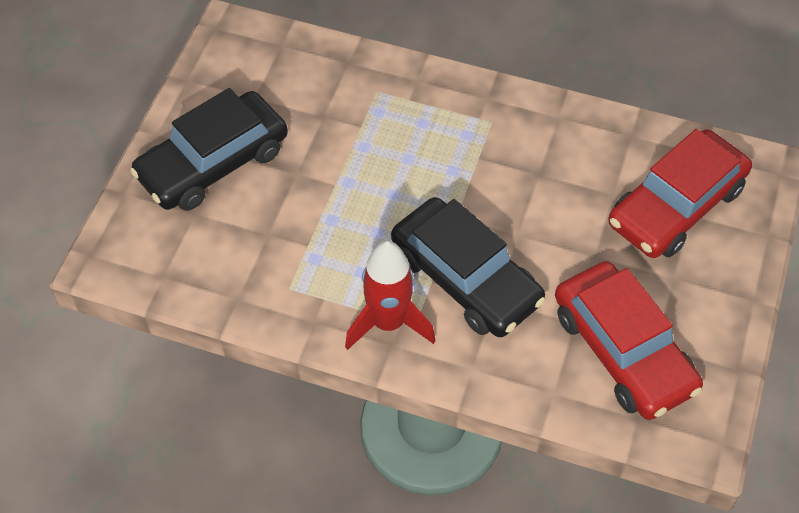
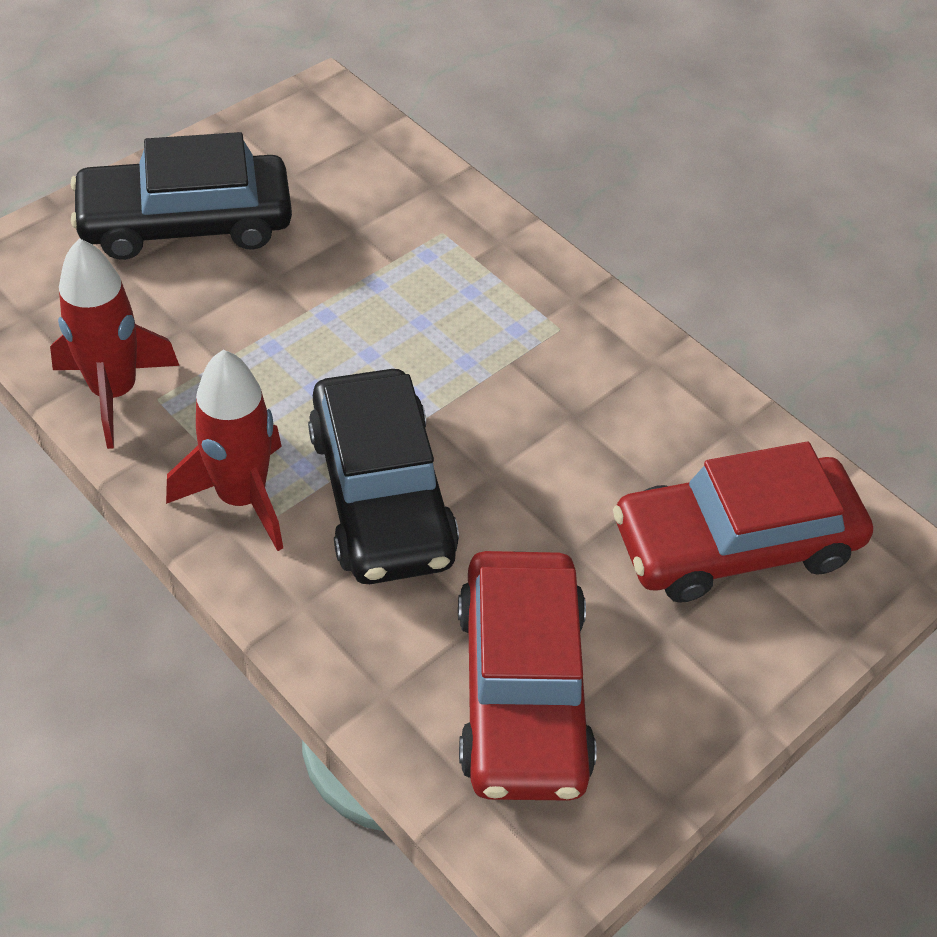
camera: 25 degrees right, 5 degrees down
(260, 297) = (114, 392): none -> red rocket

